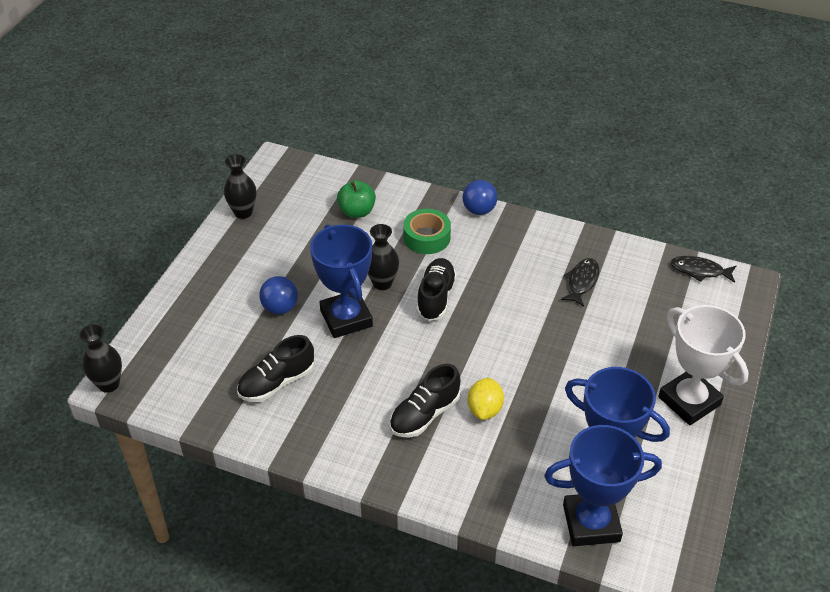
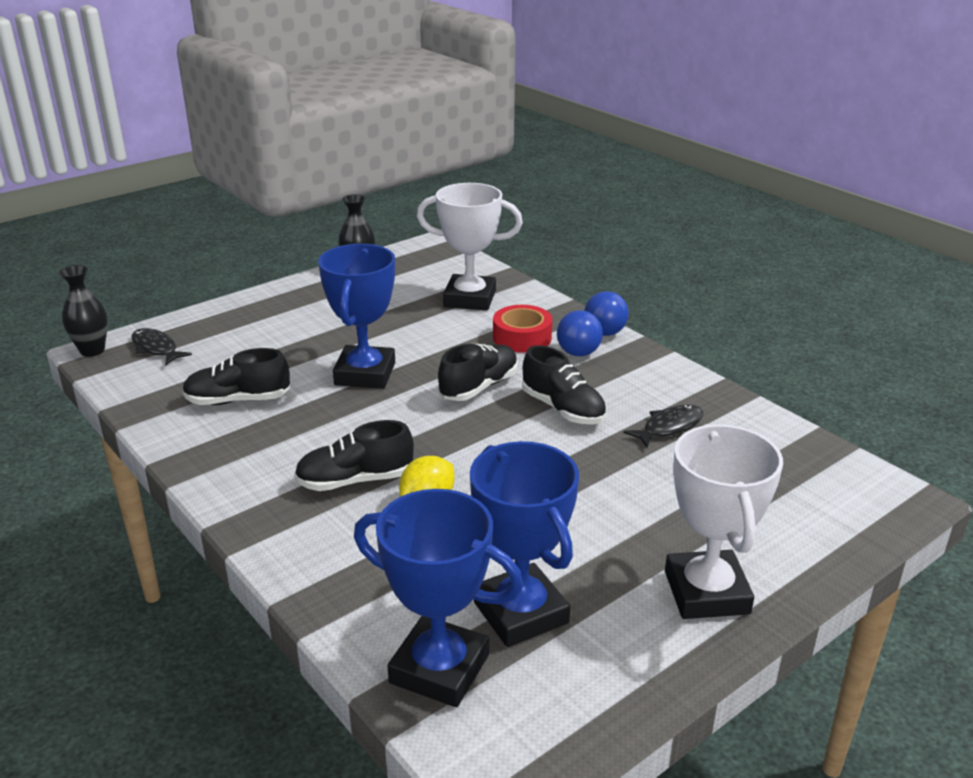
camera: 30 degrees right, 15 degrees down
(280, 308) = (310, 346): blue ball -> blue ball (578, 353)
(357, 212) = (470, 299): green apple -> white trophy
(382, 283) = (434, 359): black vase -> none
(426, 237) = (522, 337): green tape -> red tape
(506, 294) = (563, 409): none -> black shoe
(699, 271) = (844, 466): black fish -> black fish (156, 348)

